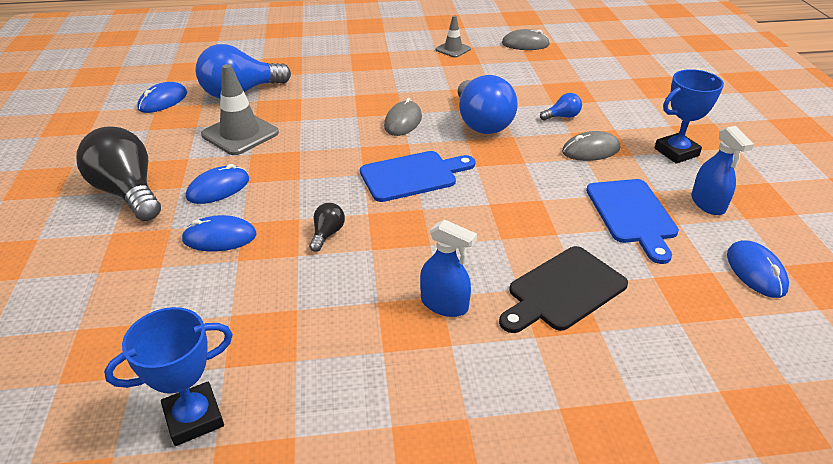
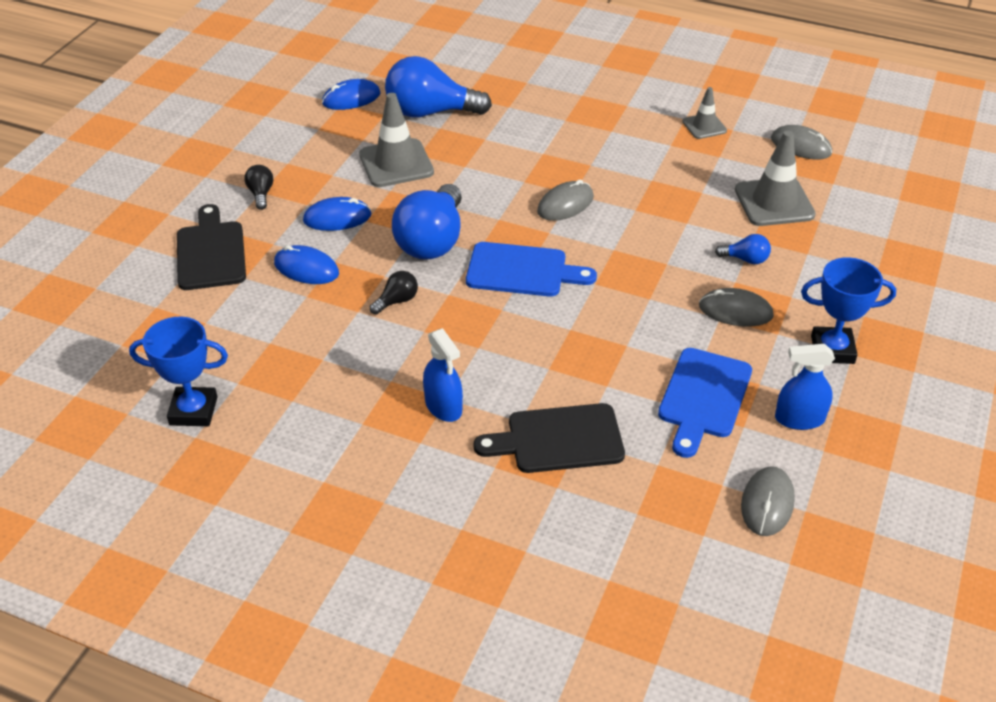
camera: 30 degrees right, 5 degrees up
(108, 257) = (211, 252): none -> black cutting board
(128, 192) = (261, 194): black light bulb -> black light bulb, size x0.44
(481, 123) = (647, 235): blue light bulb -> blue light bulb (432, 241)
(543, 79) = (774, 202): none -> grey traffic cone
(708, 204) = (799, 419): blue spray bottle -> blue spray bottle turned 75 degrees clockwise
(755, 271) = (767, 503): blue mouse -> grey mouse

